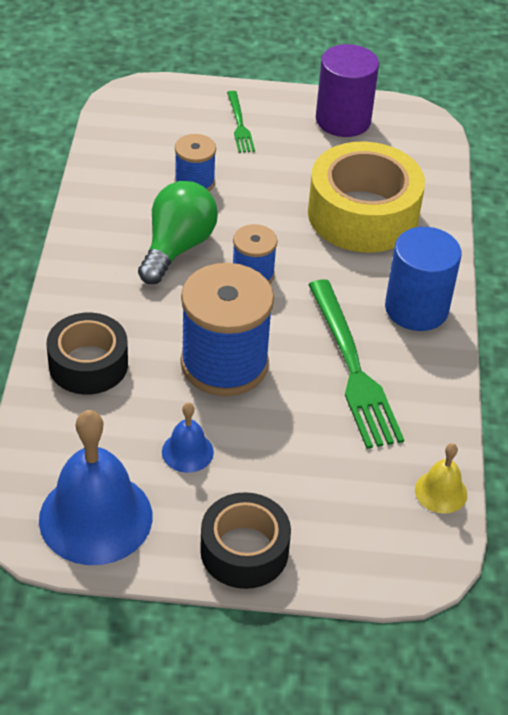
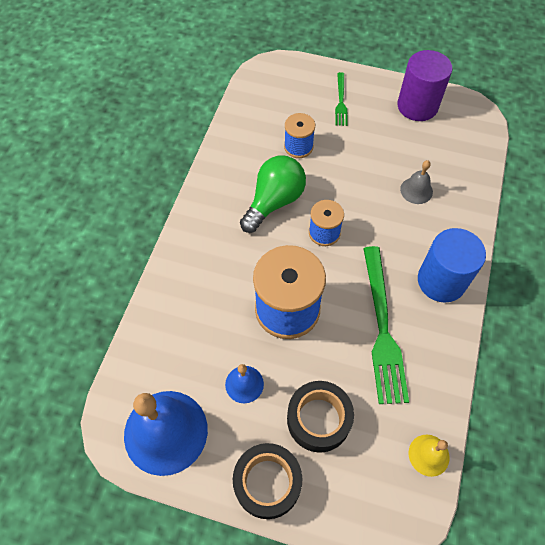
camera: 15 degrees right, 15 degrees up
(88, 364) = (190, 294): black tape -> black tape (318, 419)
(363, 214) = (416, 190): yellow tape -> grey bell

